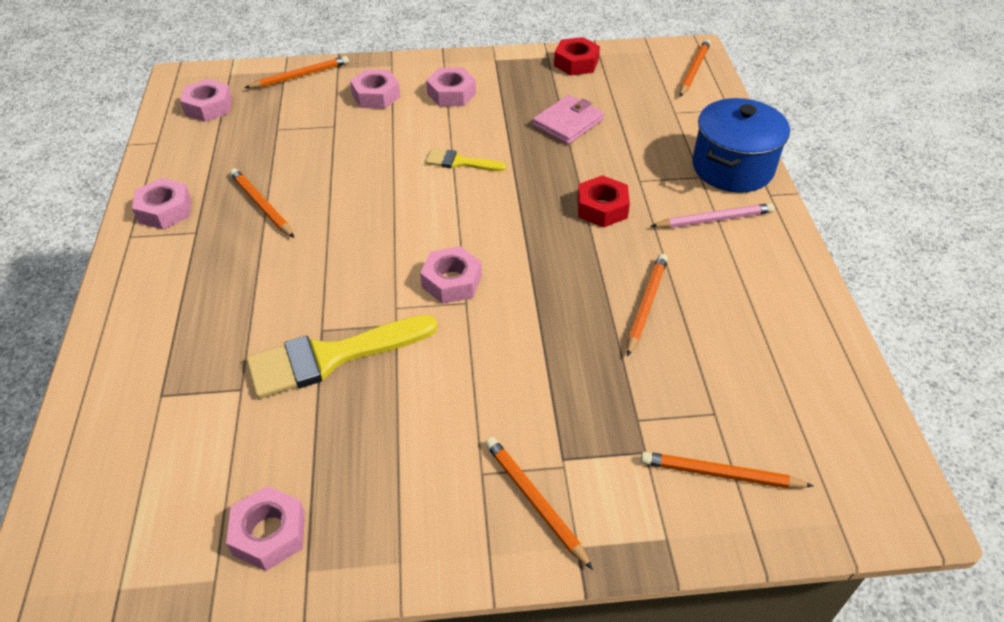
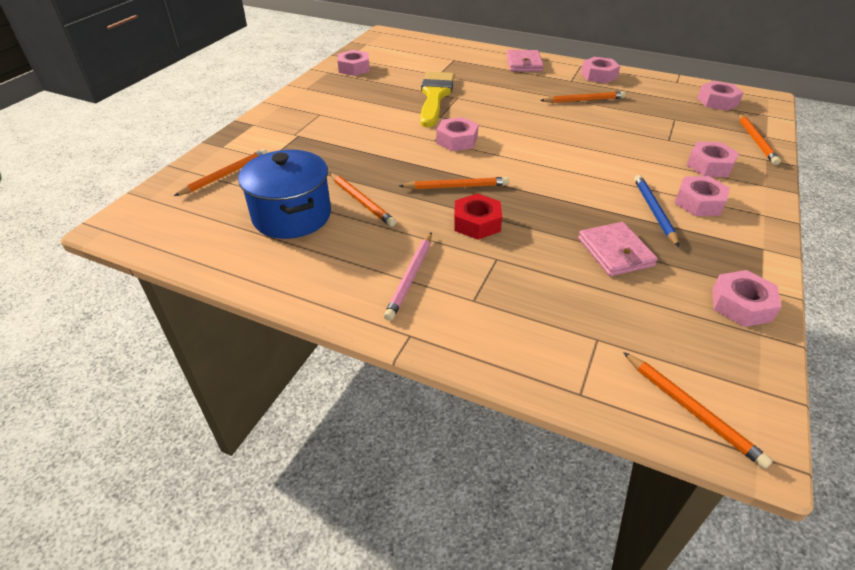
camera: 120 degrees right, 5 degrees down
(146, 299) = (524, 64): none -> pink wallet
(460, 162) = (585, 178): yellow brush -> none
(487, 114) = (654, 211): none -> blue pencil
(534, 501) = (288, 121): orange pencil -> orange pencil (456, 186)
(576, 63) = (741, 305): red nut -> pink nut
(732, 168) = (470, 331): blue pot -> blue pot (292, 216)

